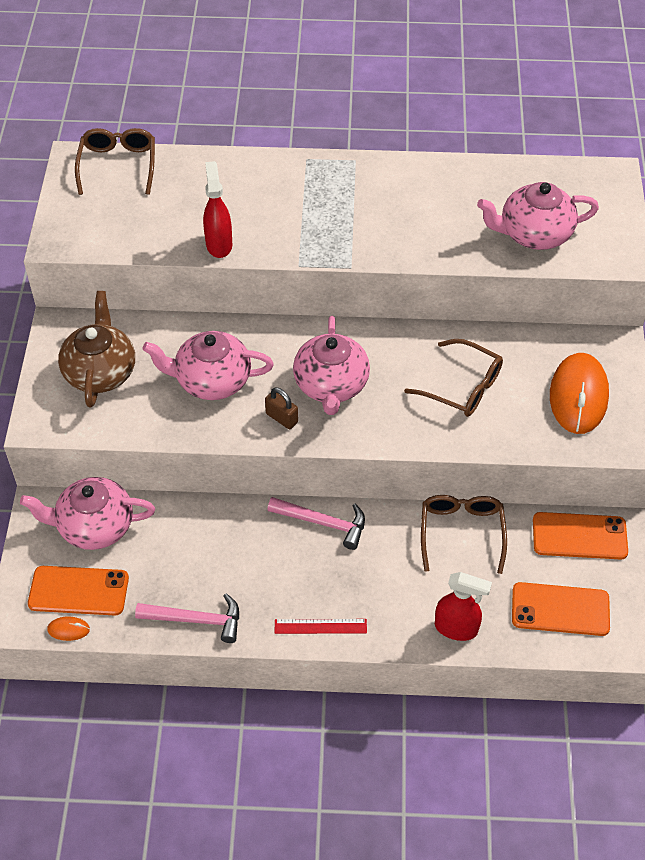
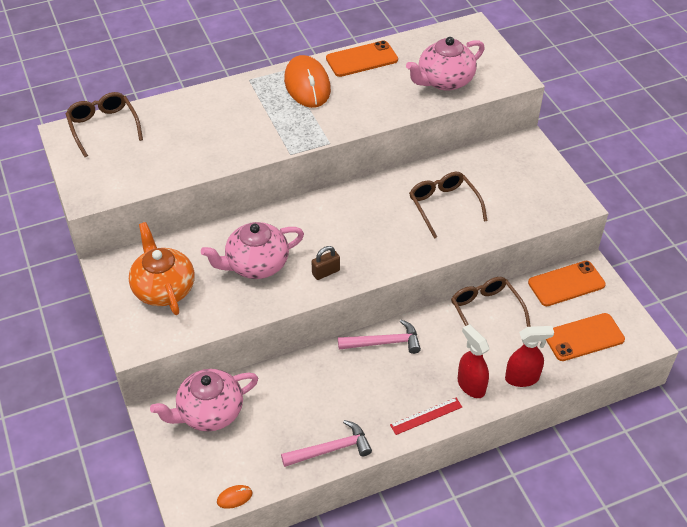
camera: 25 degrees left, 5 degrees down
(78, 591) = (225, 465): orange phone -> orange phone (362, 59)
(100, 372) = (164, 288): brown teapot -> orange teapot
(219, 244) = (220, 158): red spray bottle -> red spray bottle (471, 385)
(281, 418) = (326, 272): brown padlock -> brown padlock turned 45 degrees counterclockwise
(331, 385) = (348, 237): pink teapot -> none
(463, 387) = (443, 205): brown glasses -> brown glasses turned 120 degrees counterclockwise
(578, 396) = (524, 184): orange mouse -> orange mouse (307, 85)

